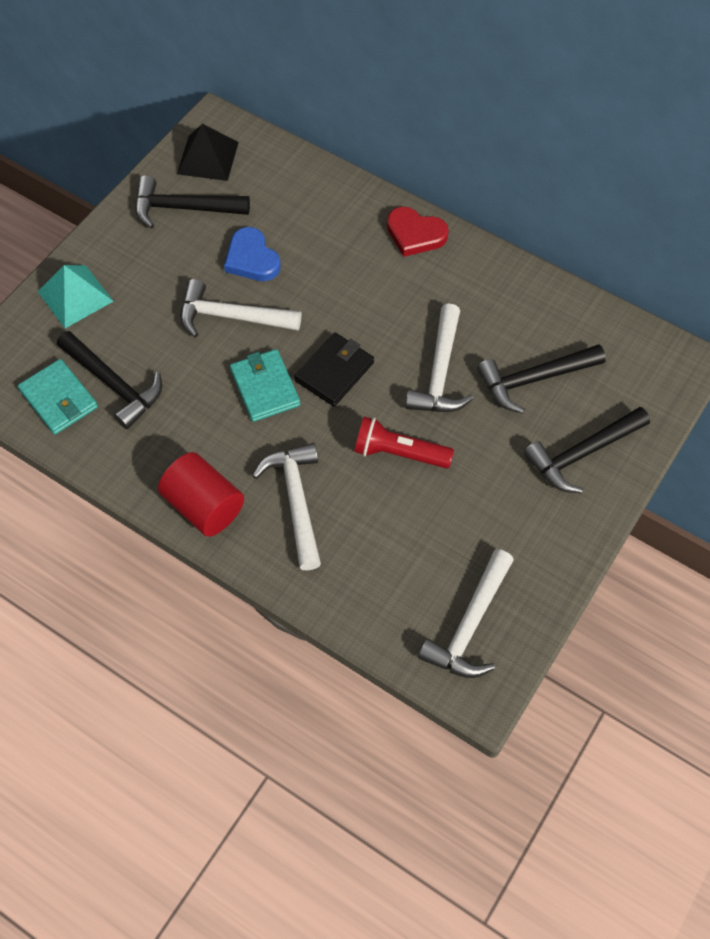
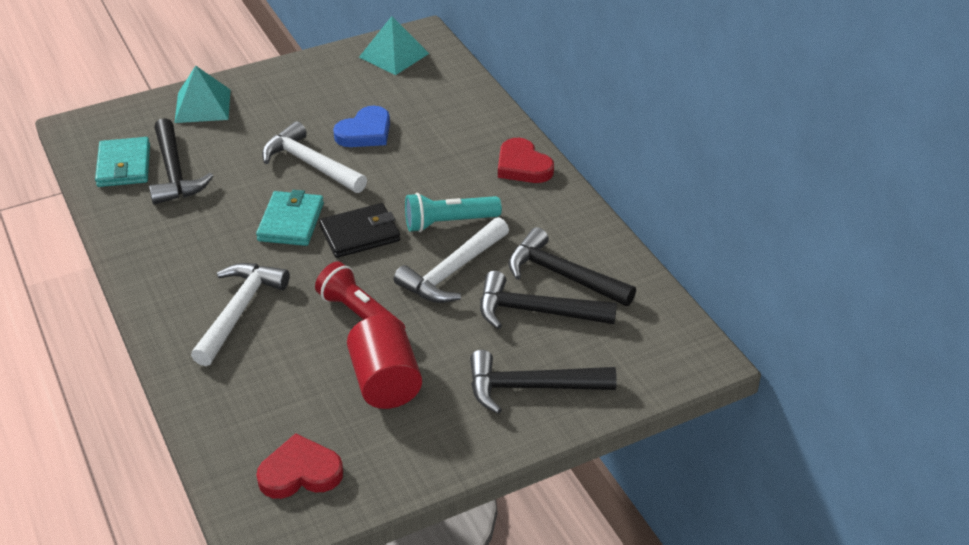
camera: 30 degrees right, 20 degrees down
(183, 208) = (342, 80): black hammer -> black hammer (562, 275)
(204, 506) = (162, 282): red cylinder -> red cylinder (385, 382)
(208, 158) = (394, 55): black pyramid -> turquoise pyramid
(252, 259) = (365, 132): blue heart -> blue heart turned 135 degrees counterclockwise
(399, 324) = (449, 222): none -> turquoise flashlight
(470, 625) = (300, 472): white hammer -> red heart

